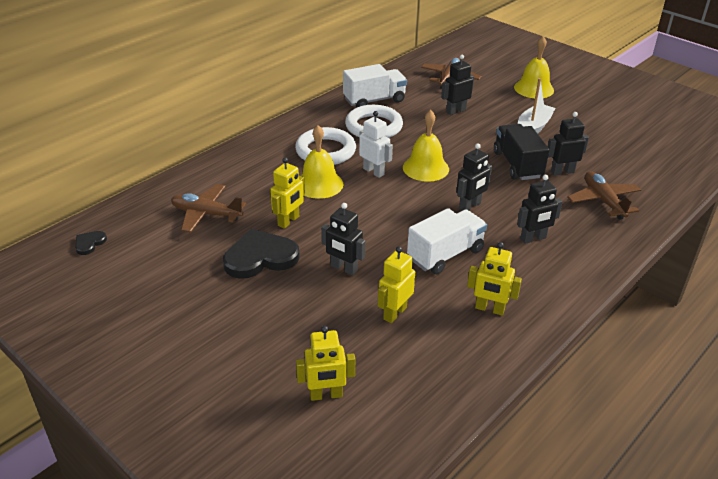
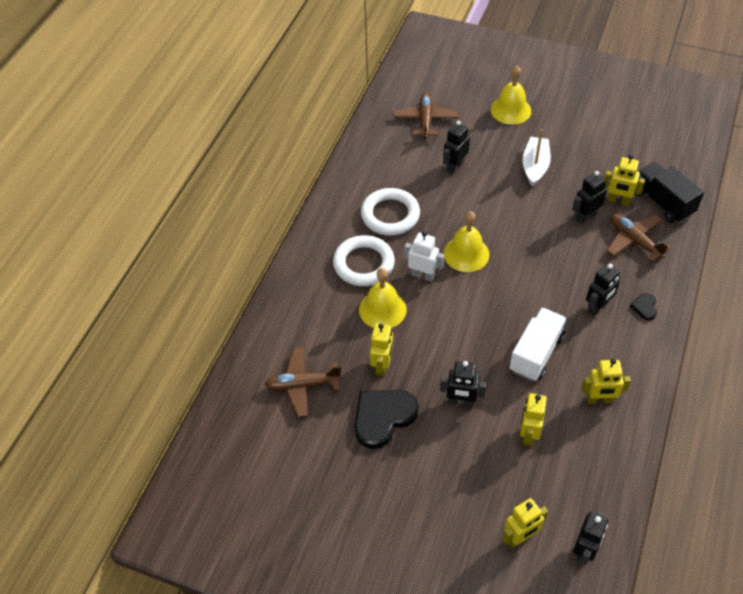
camera: 20 degrees left, 15 degrees up
(89, 243) = (218, 461): black heart -> black heart (644, 307)
(374, 100) = (370, 177): white truck -> none
(470, 206) = (528, 288): black robot -> black robot (584, 551)
(517, 165) = (544, 221): black truck -> black truck (662, 202)
(603, 169) = (618, 201): none -> yellow robot

